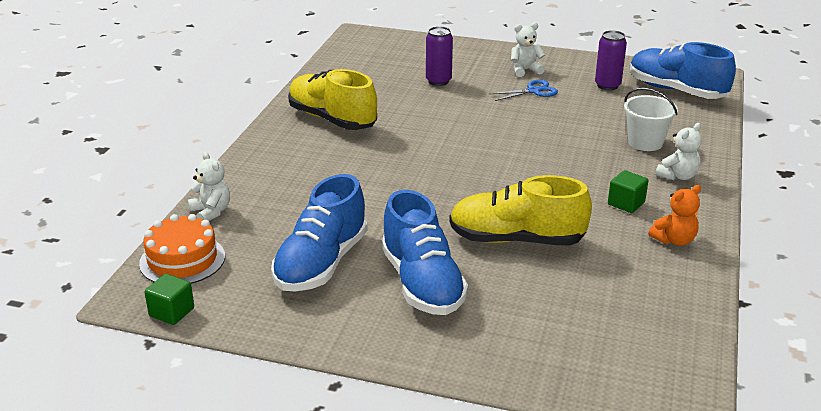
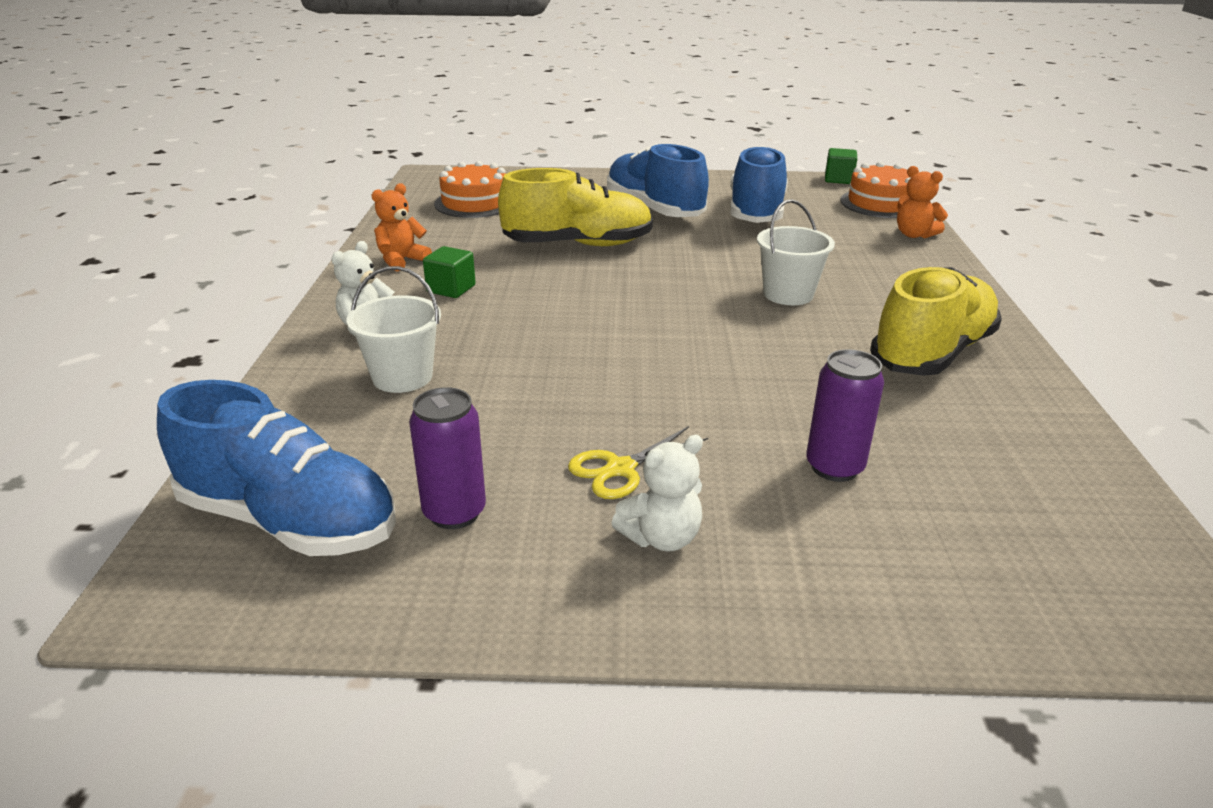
camera: 165 degrees right, 0 degrees up
(211, 212) = (914, 235): white teddy bear -> orange teddy bear
(332, 119) = (931, 353): yellow shoe -> yellow shoe turned 75 degrees counterclockwise
(378, 167) = (788, 294): none -> white bucket
(533, 91) = (621, 469): blue scissors -> yellow scissors
(616, 324) = (475, 203): none -> orange cake

